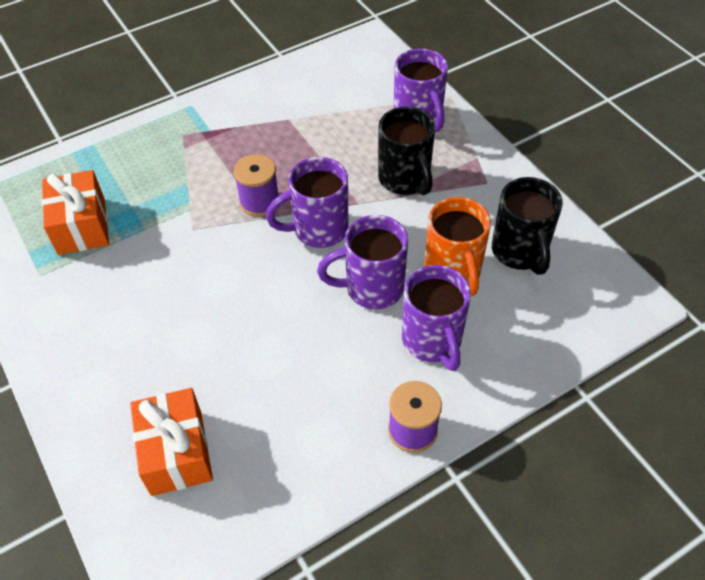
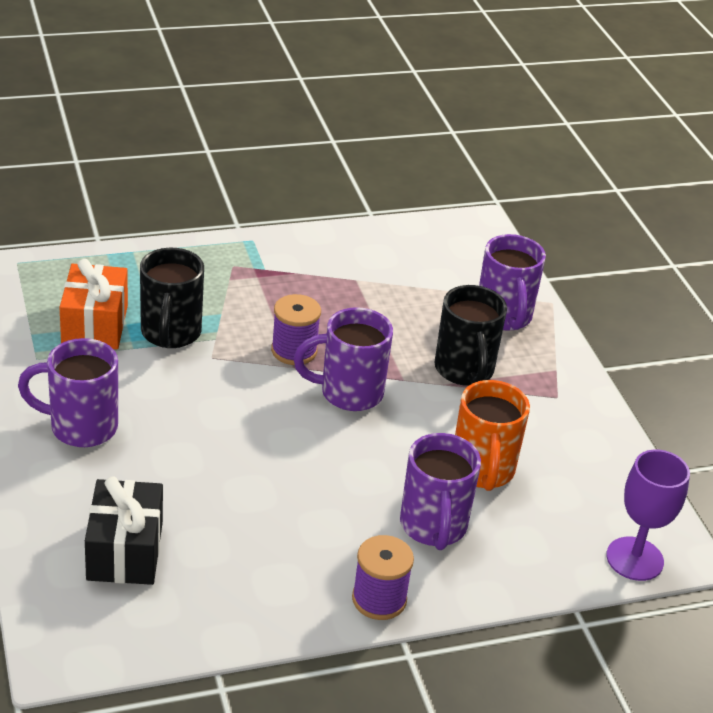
camera: 10 degrees right, 15 degrees down
(177, 452) = (125, 551): orange gift -> black gift
(372, 288) = (386, 462): purple mug -> purple mug (81, 427)
(520, 252) = (566, 471): black mug -> black mug (170, 334)
(604, 320) = (634, 559): none -> purple goblet

